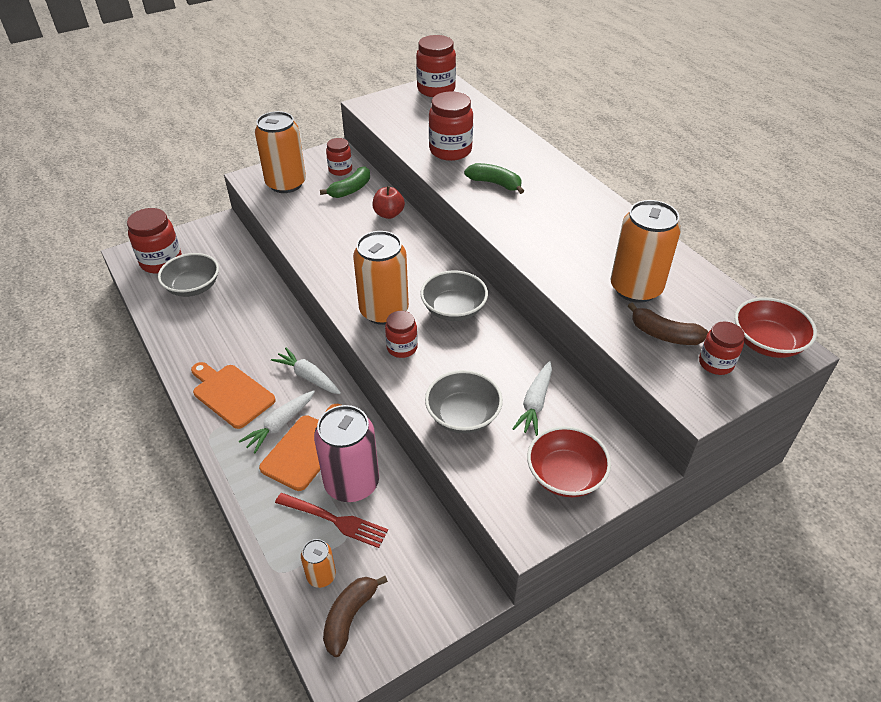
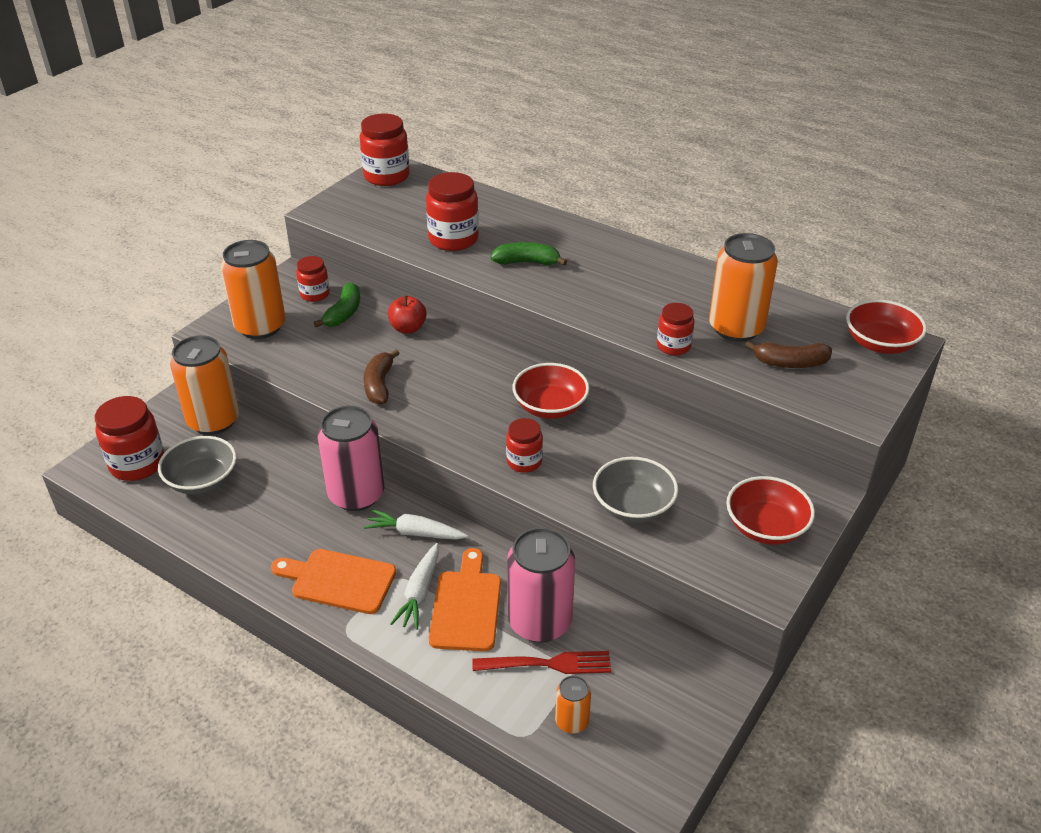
camera: 25 degrees left, 5 degrees down
(287, 332) = (356, 494): none -> pink can
(349, 617) = (627, 747): brown banana -> brown banana (379, 385)
(384, 311) = (478, 430): orange can -> orange can (213, 420)
(453, 309) = (550, 407): grey bowl -> red bowl
(535, 403) = (693, 471): white carrot -> none
(716, 363) = (850, 375): red jar -> red jar (673, 346)

